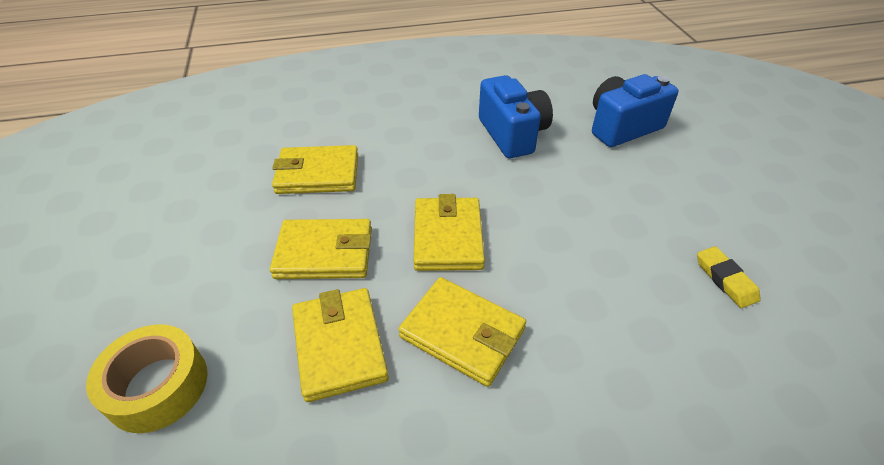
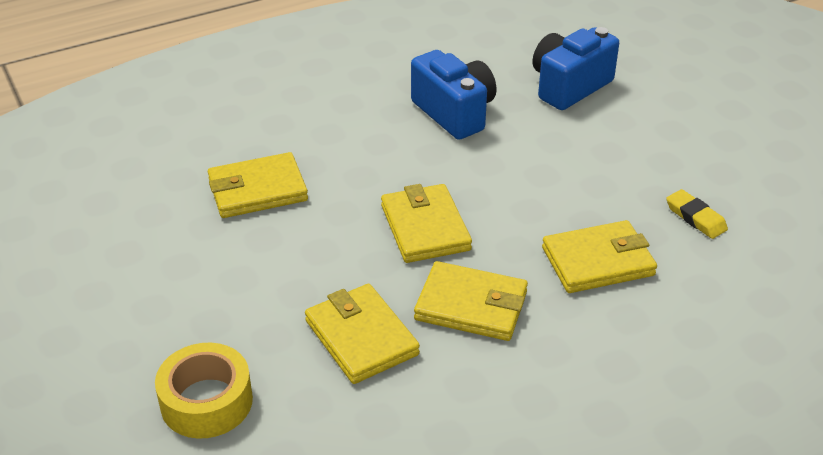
camera: 15 degrees left, 5 degrees down
(324, 253) = (306, 264): yellow wallet -> yellow wallet (597, 261)

